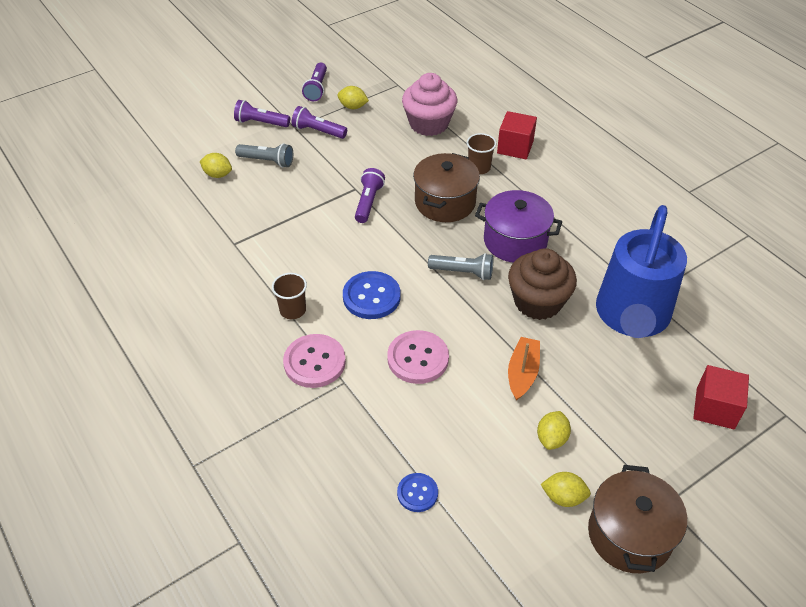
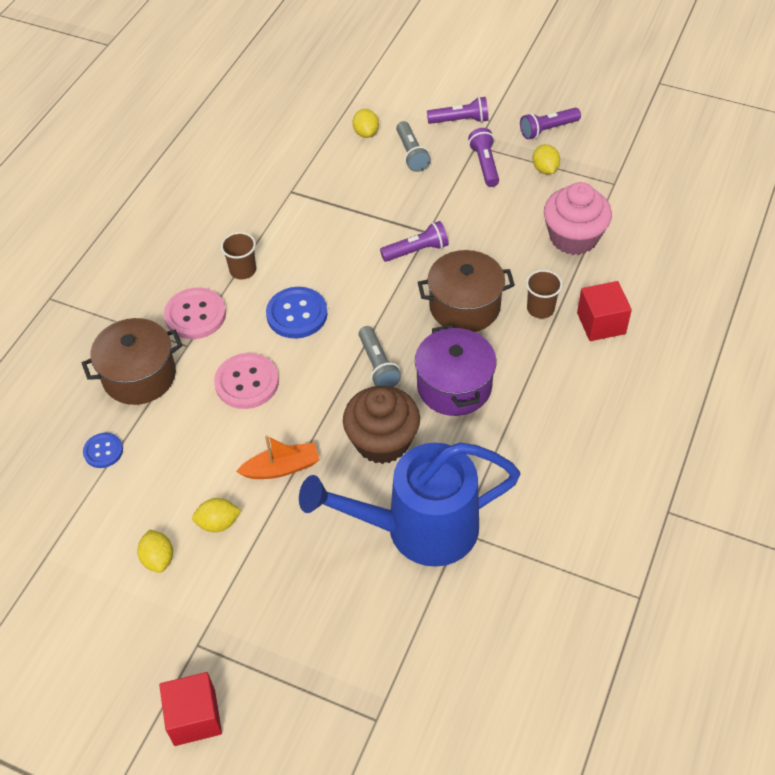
camera: 60 degrees right, 5 degrees up
(261, 123) = (460, 120): purple flashlight -> purple flashlight turned 105 degrees clockwise
(629, 534) = (146, 627): brown pot -> brown pot (139, 376)
(715, 408) = (342, 648): red cube -> red cube (194, 717)

